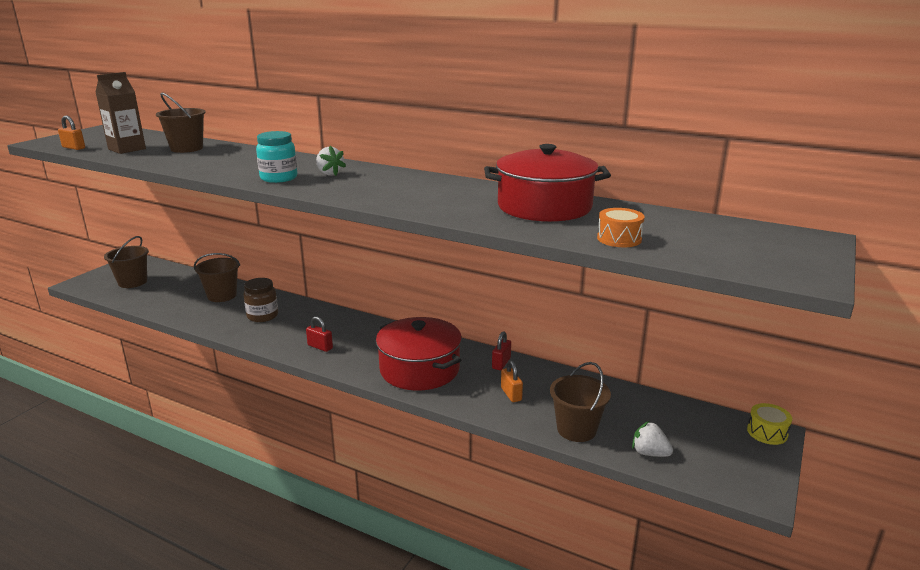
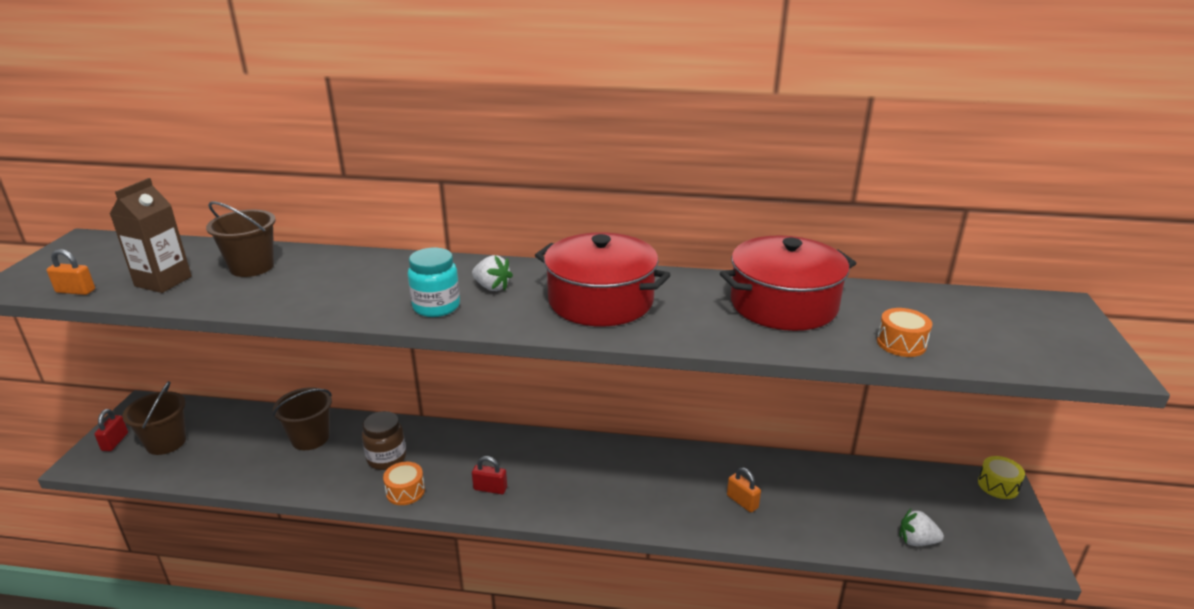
camera: 20 degrees left, 5 degrees up
(260, 337) = (405, 491): none -> orange drum
(419, 369) = (625, 493): red pot -> red pot (600, 301)
(501, 363) = (706, 462): red padlock -> red padlock (115, 442)
(576, 429) = (833, 531): brown bucket -> none

